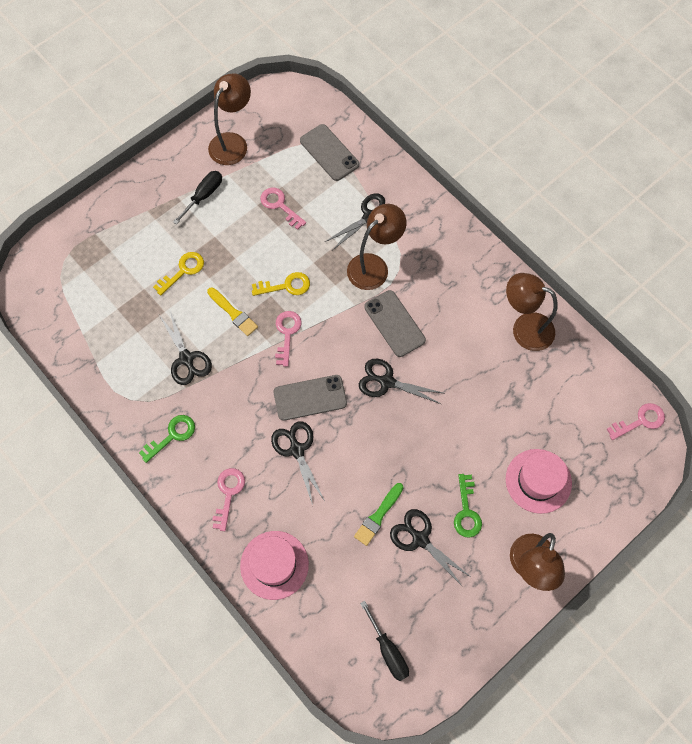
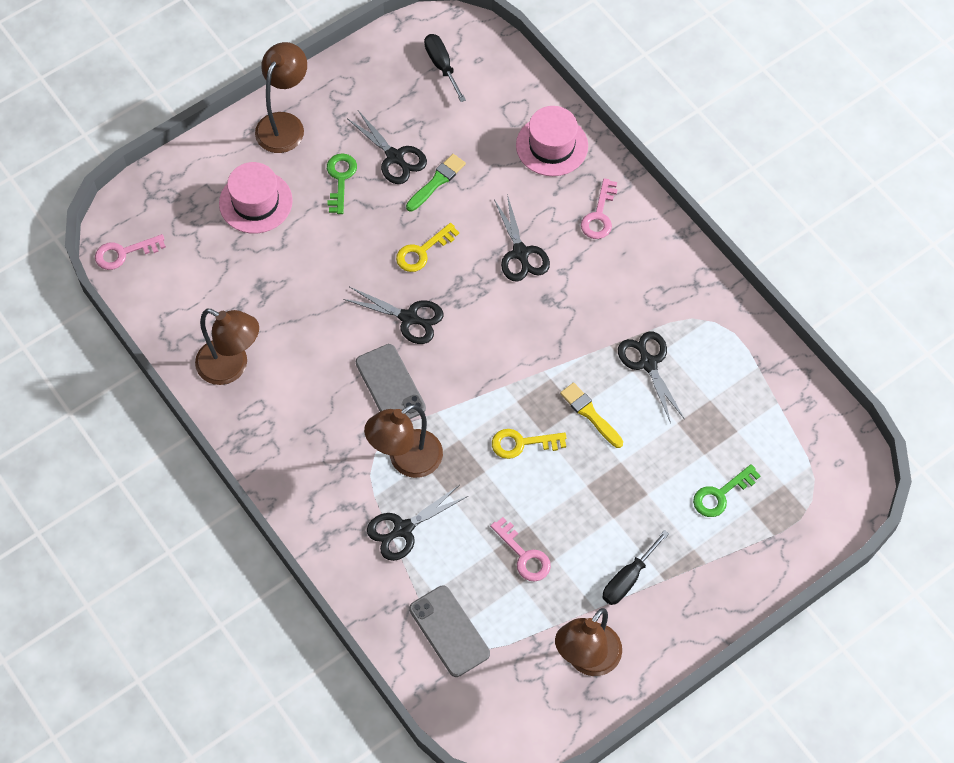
camera: 175 degrees left, 5 degrees down
(172, 435) = (663, 279): green key -> green key (721, 494)
(183, 271) = (654, 474): yellow key -> yellow key (422, 251)
(287, 334) = (524, 383): pink key -> none
(310, 398) = (501, 307): grey phone -> none

